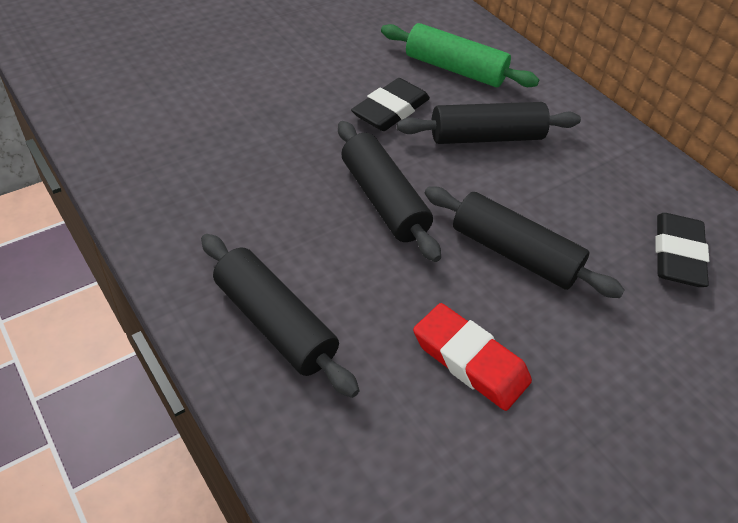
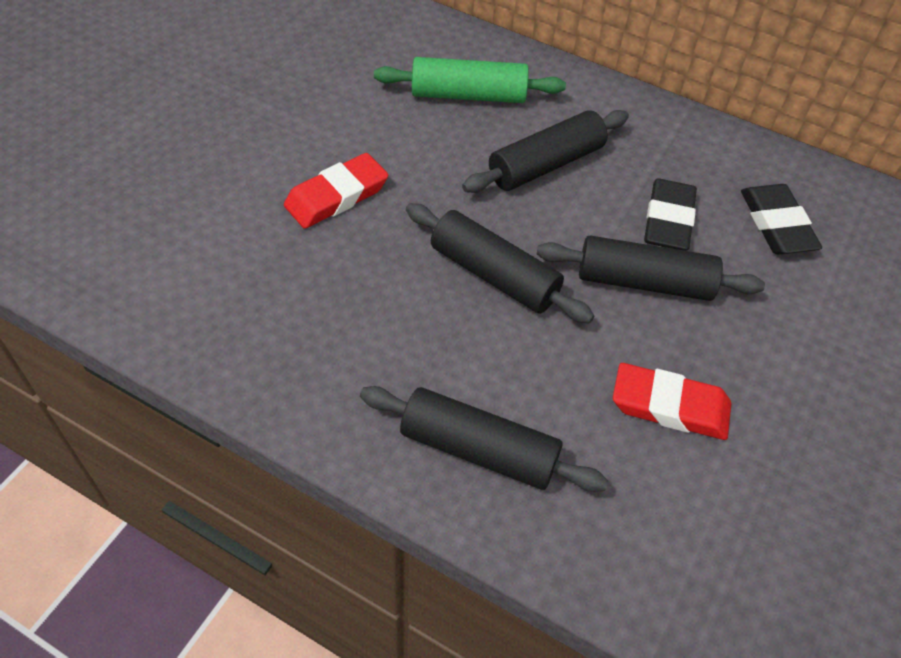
camera: 25 degrees left, 5 degrees up
(297, 103) = (336, 196): none -> red eraser
(390, 110) = (436, 168): black eraser -> black eraser (668, 220)

